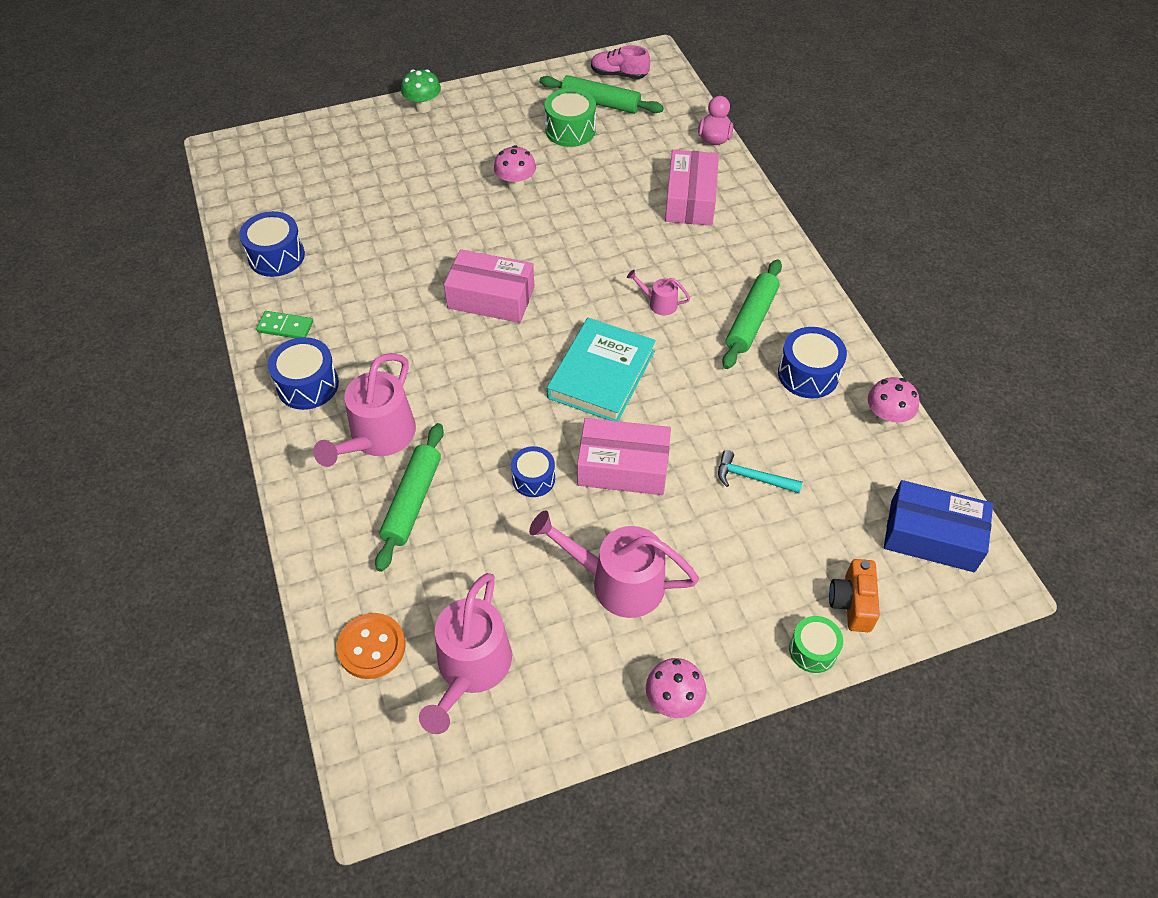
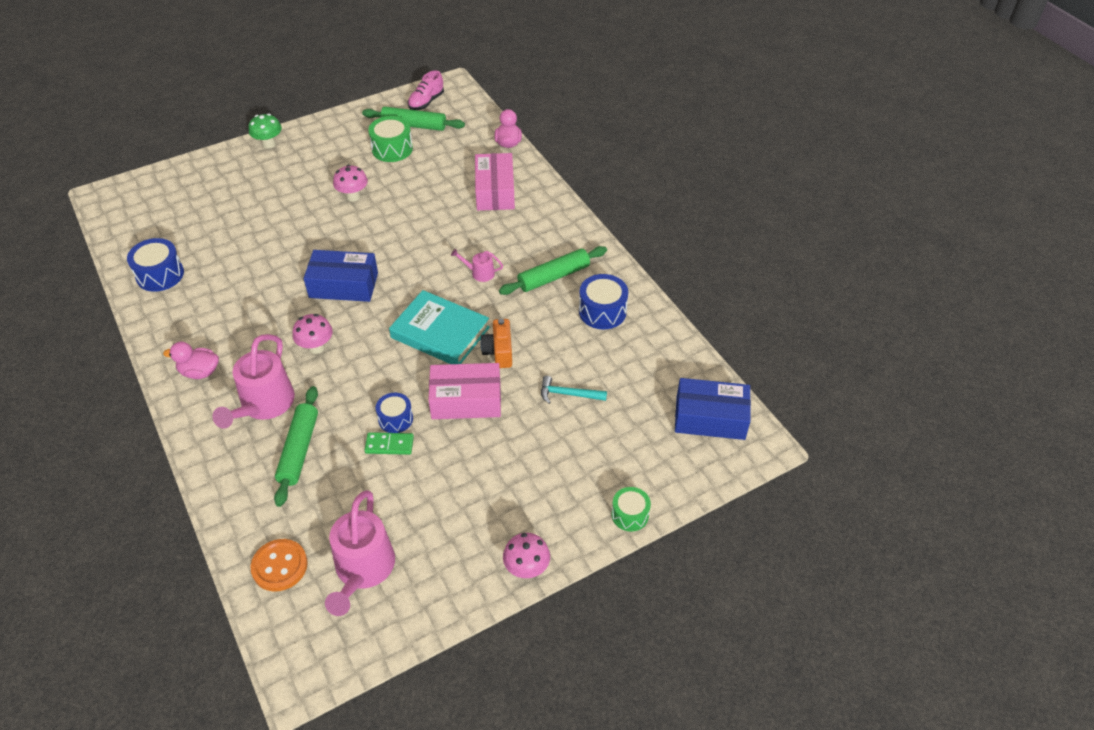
camera: 10 degrees left, 5 degrees down
(285, 327) = (175, 329): green domino -> green domino (389, 445)
(307, 385) = (200, 372): blue drum -> pink duck
(491, 297) = (343, 285): pink box -> blue box
(601, 374) = (440, 332): turquoise book -> turquoise book turned 75 degrees counterclockwise
(617, 582) = (472, 487): pink watering can -> none
(619, 74) = (426, 102): pink shoe -> pink shoe turned 60 degrees counterclockwise
(751, 320) = (553, 277): green rolling pin -> green rolling pin turned 45 degrees clockwise
(852, 603) = (655, 476): orange camera -> orange camera (499, 352)
(886, 418) = (666, 336): pink mushroom -> pink mushroom (316, 347)

